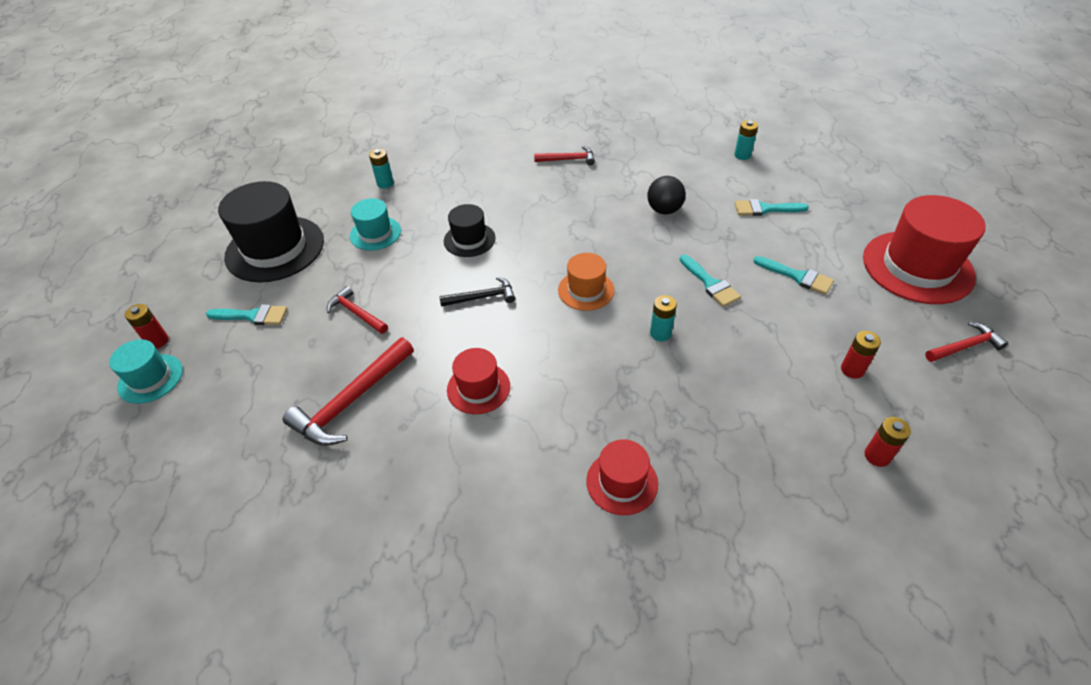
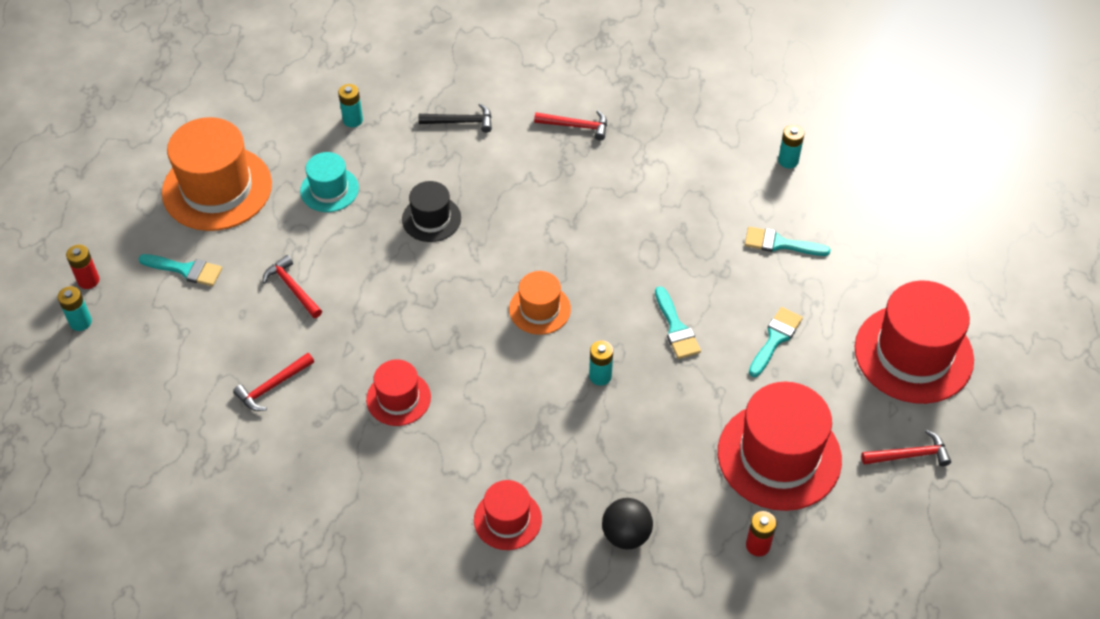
camera: 10 degrees right, 5 degrees up
(150, 378) = (80, 322): turquoise hat -> turquoise battery
(275, 249) = (217, 188): black hat -> orange hat
(351, 401) = (272, 386): red hammer -> red hammer, size x0.59
(482, 297) = (427, 295): black hammer -> black hammer (461, 122)
(664, 210) = (663, 222): black ball -> black ball (626, 535)
(797, 276) = (775, 339): turquoise brush -> turquoise brush turned 105 degrees counterclockwise
(852, 370) = (779, 456): red battery -> red hat

